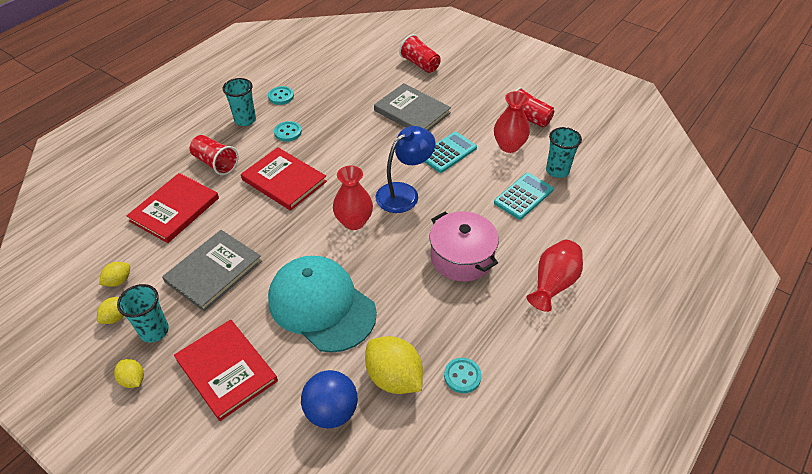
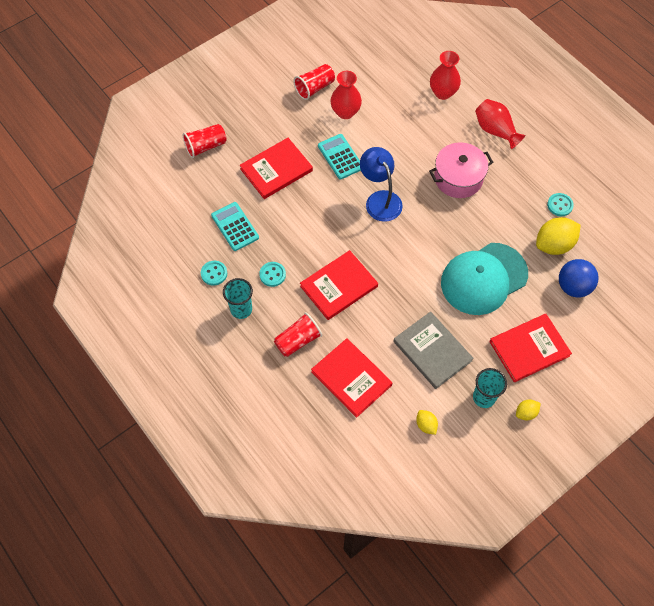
camera: 75 degrees left, 15 degrees up
(116, 317) = (464, 426): yellow lemon -> none
(354, 222) = (403, 242): red vase -> red vase (443, 93)
(412, 112) = (276, 170): grey book -> red book
(523, 196) = (406, 121): turquoise calculator -> turquoise calculator (235, 226)
(557, 171) = (384, 90): turquoise cup -> none

